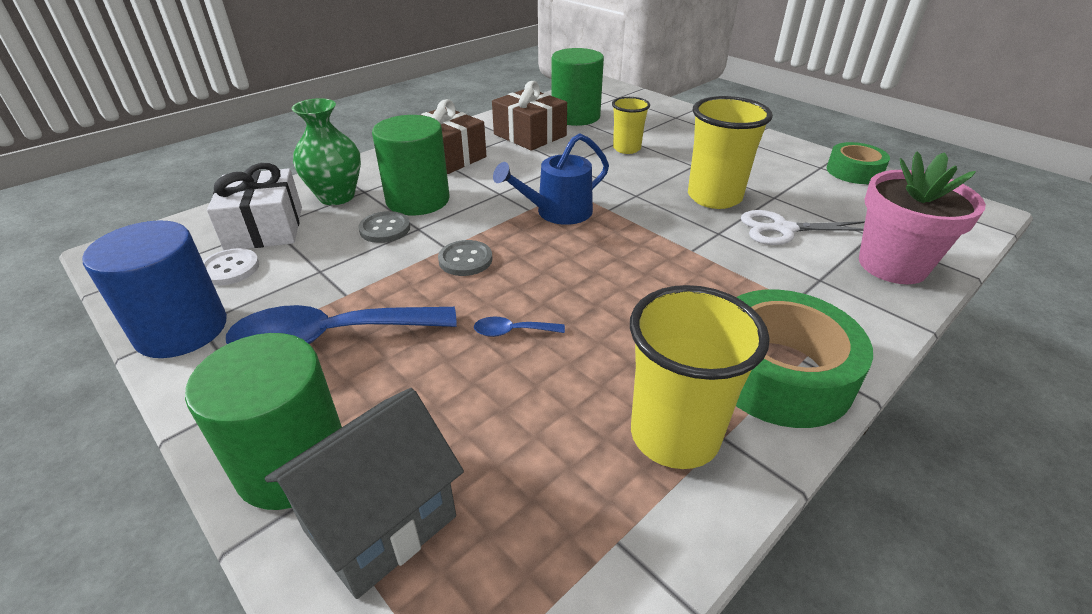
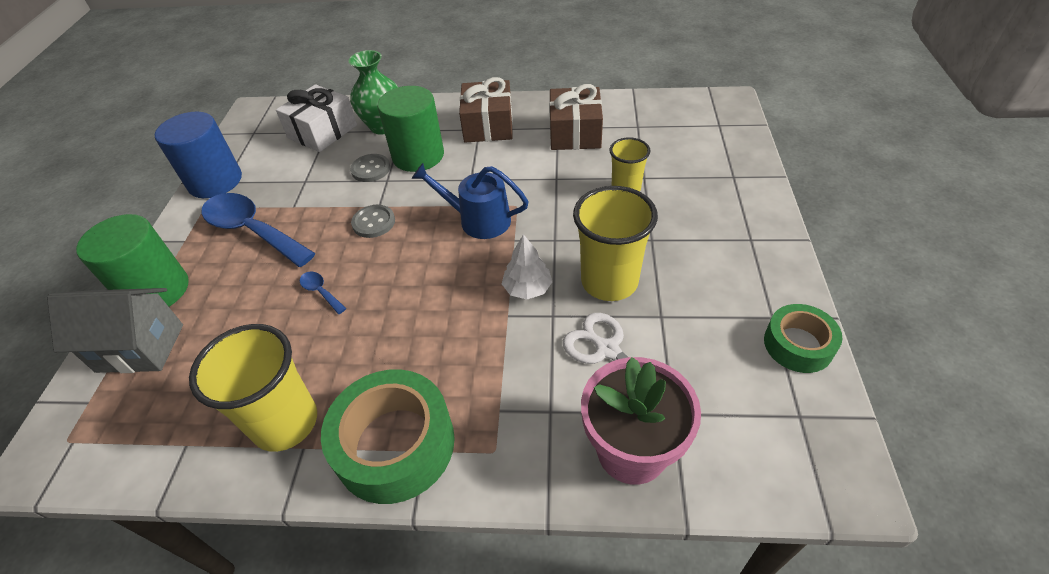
camera: 50 degrees right, 10 degrees up
(230, 269) = (275, 153): white button -> none
(575, 116) = (642, 130): green cylinder -> none
(674, 229) = (527, 288): none -> white tree

